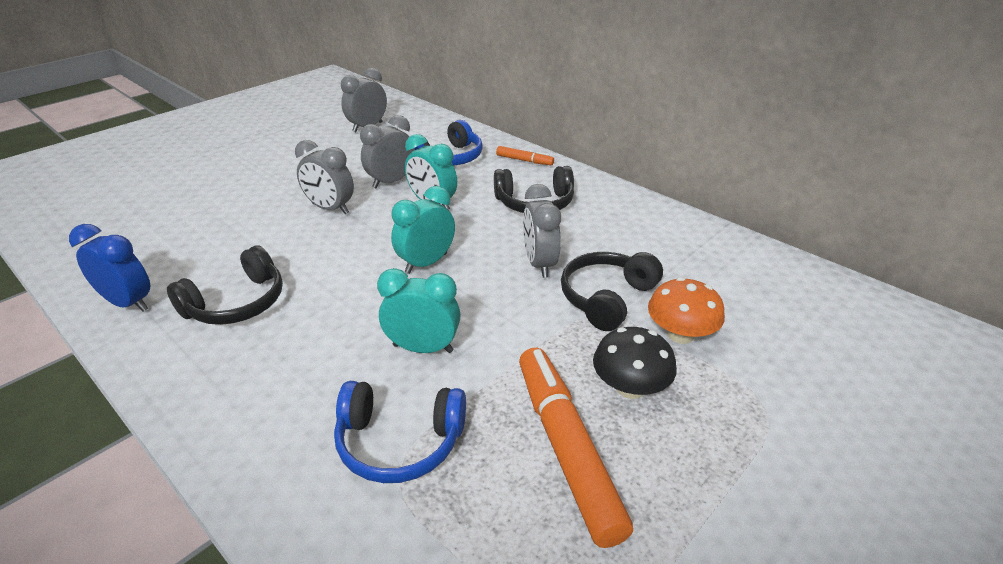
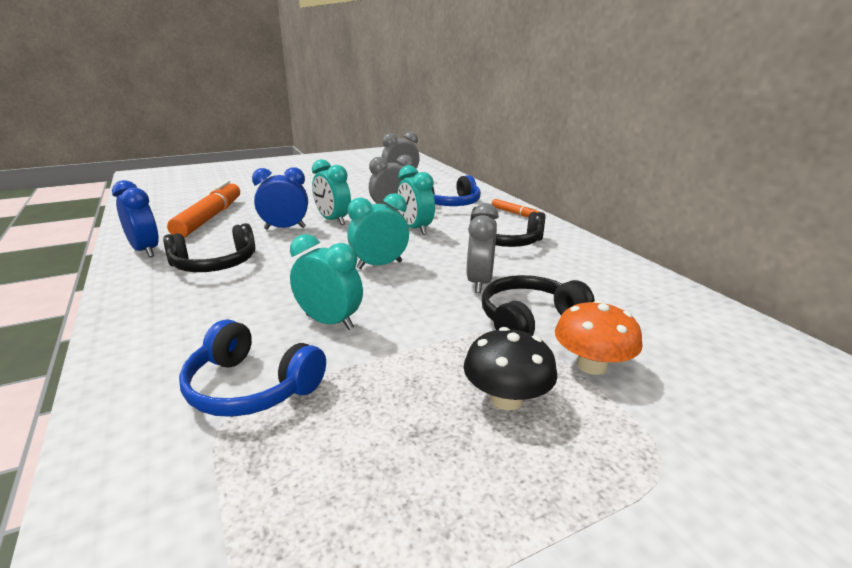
camera: 20 degrees right, 10 degrees down
(280, 232) = (285, 228): none -> blue clock
(330, 208) = (333, 220): grey clock -> turquoise clock
(566, 449) = (401, 437): orange marker -> orange marker (209, 218)

